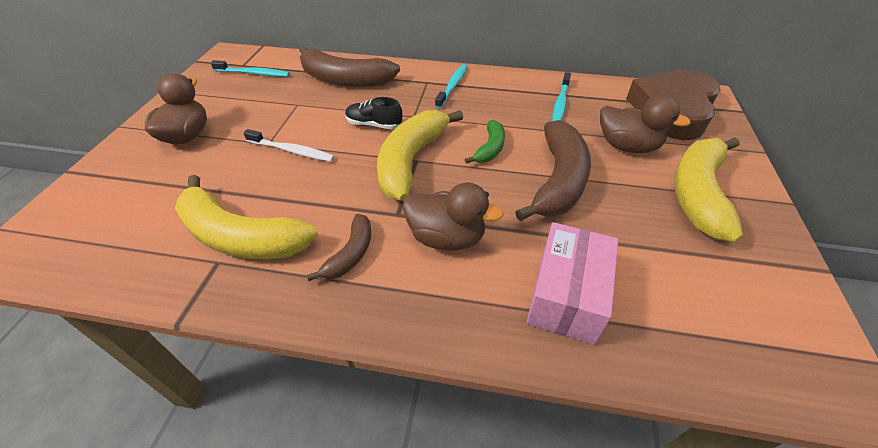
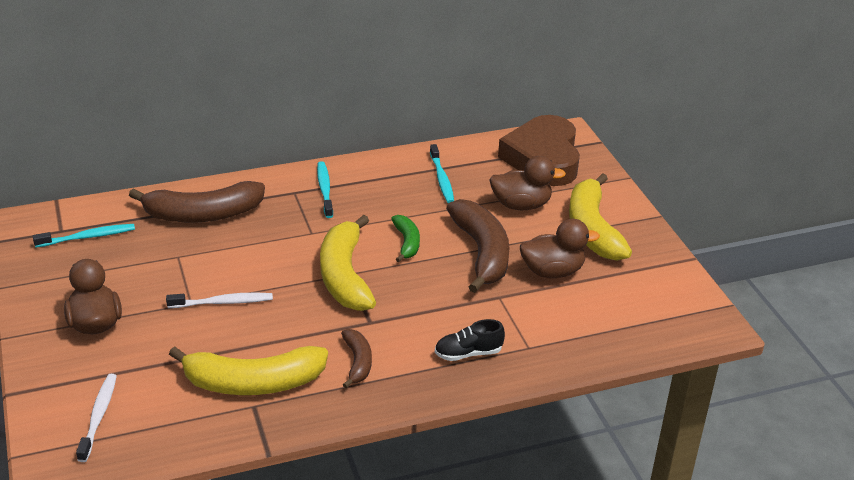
camera: 30 degrees left, 10 degrees down
(96, 217) = (99, 416): none -> white toothbrush
(374, 125) = (280, 253): black shoe -> black shoe (468, 353)
(446, 237) = (423, 325): brown duck -> brown duck (552, 271)
(566, 295) = (534, 333): pink box -> none

